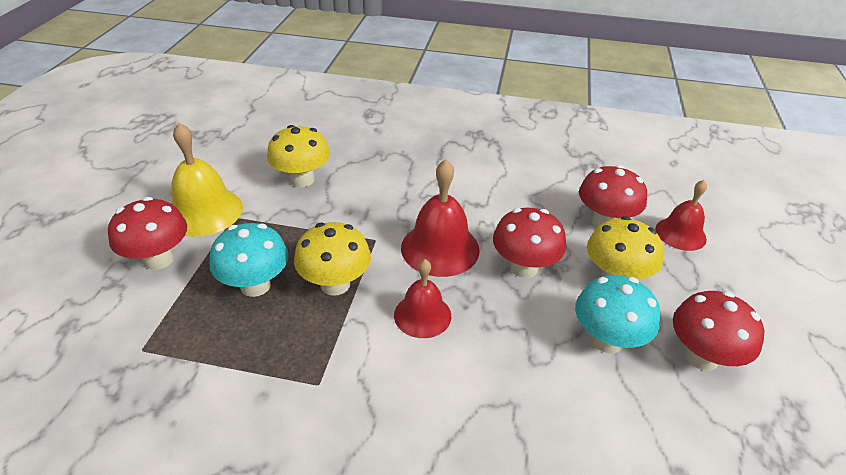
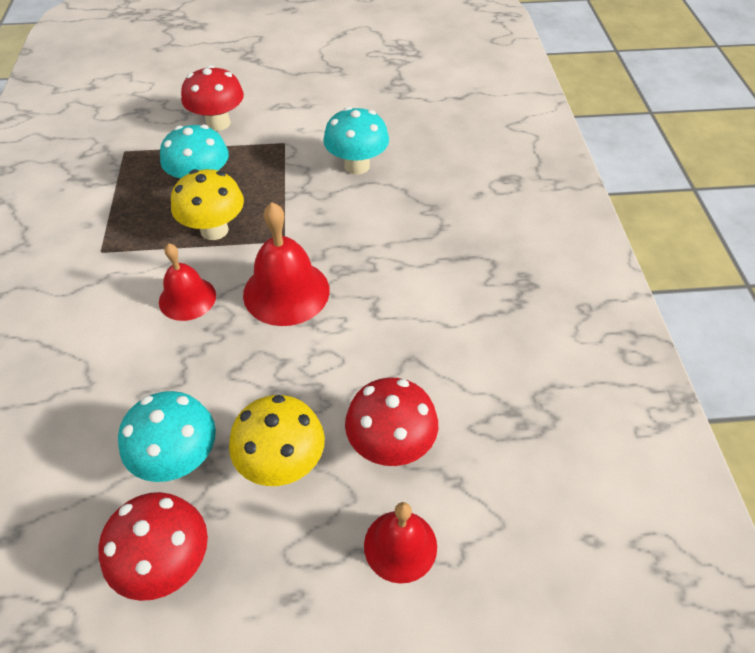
camera: 75 degrees right, 10 degrees up
(204, 211) = (285, 124): yellow bell -> none
(302, 180) = (357, 166): yellow mushroom -> turquoise mushroom
(524, 267) = (276, 369): red mushroom -> none

